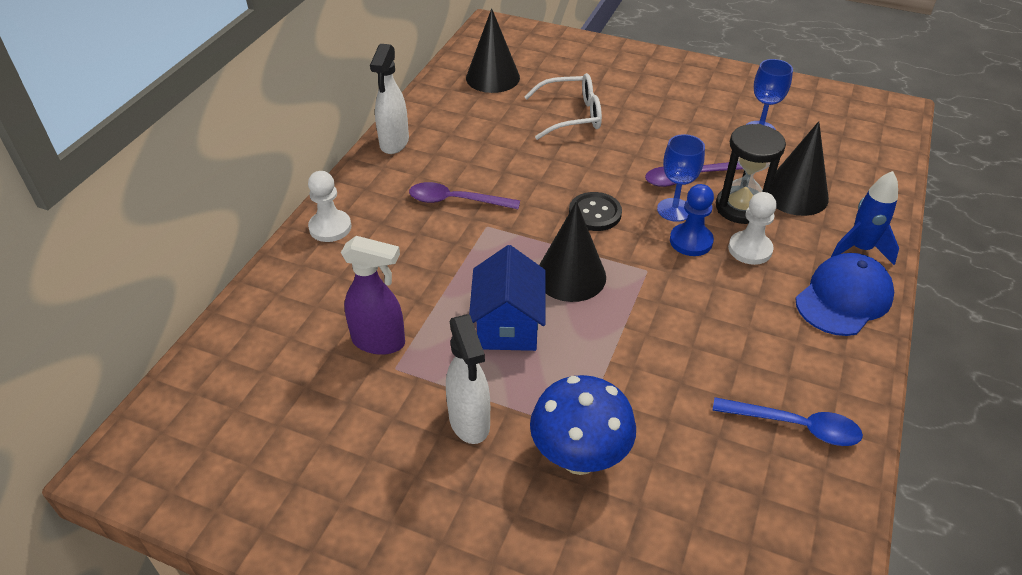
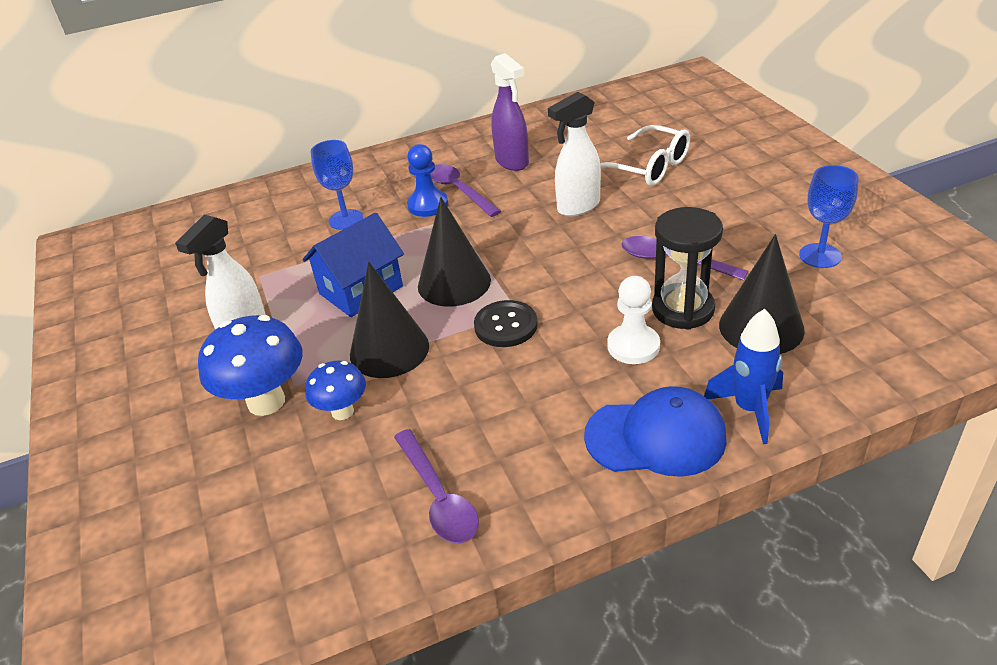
camera: 50 degrees right, 5 degrees down
(330, 227) = (356, 170): white pawn -> none
(379, 342) = (275, 255): purple spray bottle -> purple spray bottle (512, 162)
(394, 143) = (479, 133): white spray bottle -> white spray bottle (578, 207)
(492, 77) = (628, 113): black cone -> black cone (389, 350)
(595, 213) = (545, 249): black button -> black button (506, 325)
(646, 421) = (342, 411): none -> blue mushroom
(674, 210) = (617, 280): blue goblet -> blue goblet (346, 219)
(691, 241) = (590, 311): blue pawn -> blue pawn (428, 205)
(795, 426) = (438, 497): blue spoon -> purple spoon

